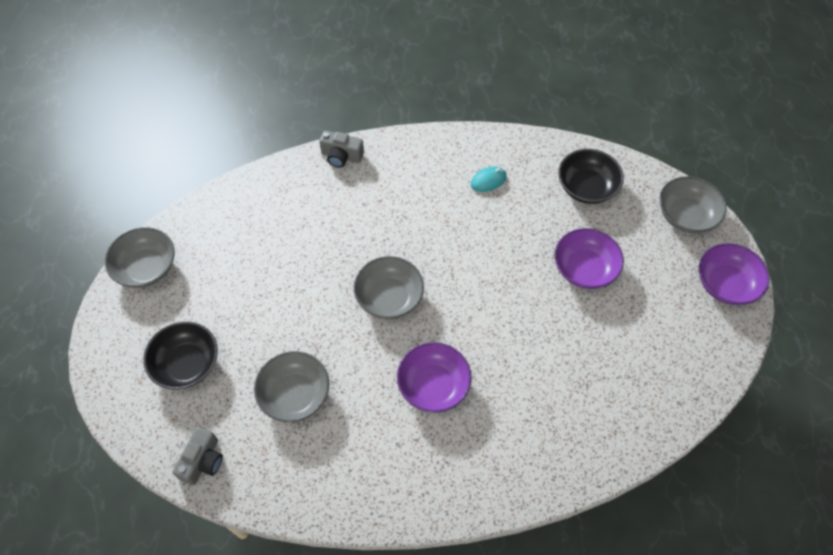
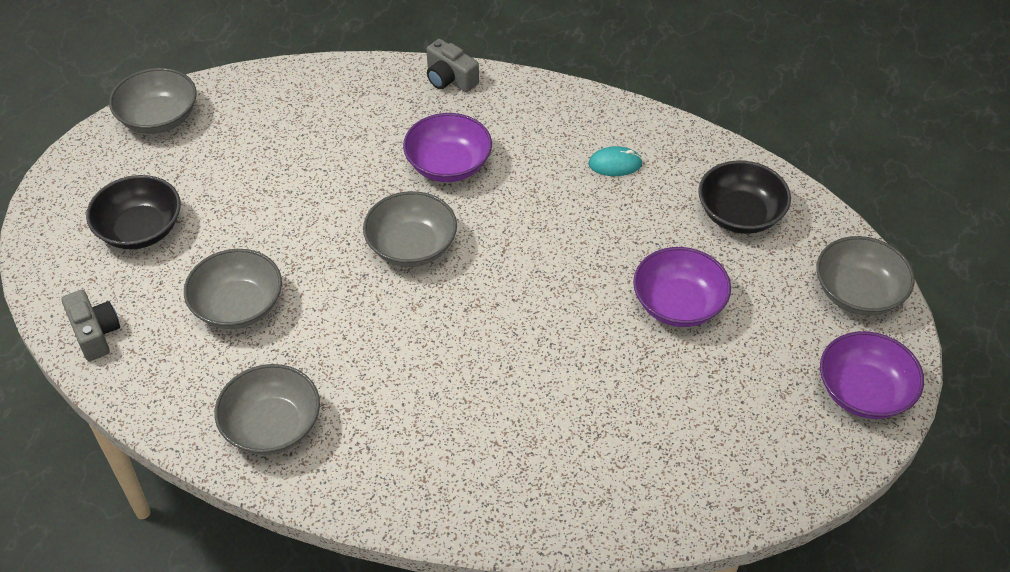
camera: 25 degrees right, 10 degrees down
(203, 461) = (95, 333): grey camera -> grey camera turned 75 degrees counterclockwise
(373, 476) = (272, 426): none -> grey bowl
(433, 385) = (404, 359): purple bowl -> purple bowl (448, 165)

